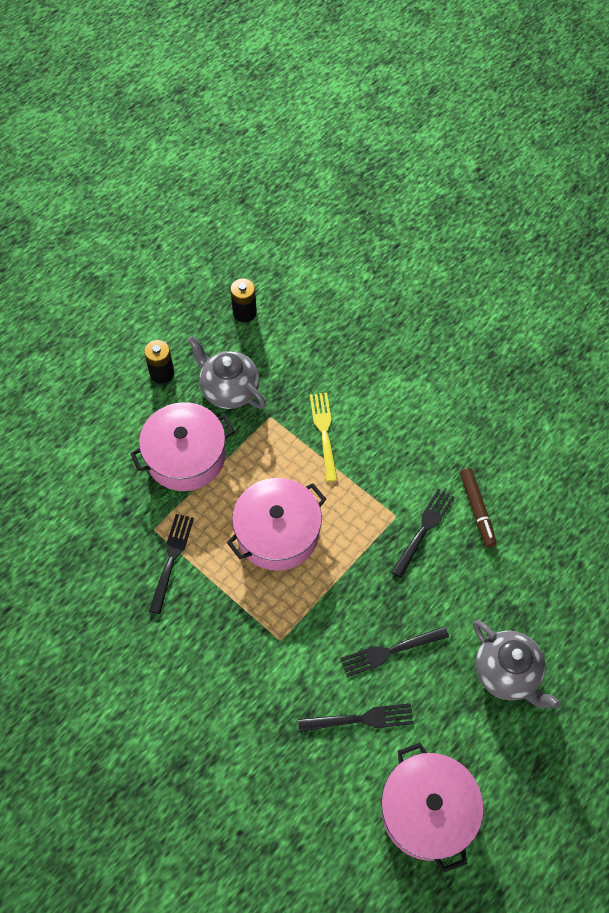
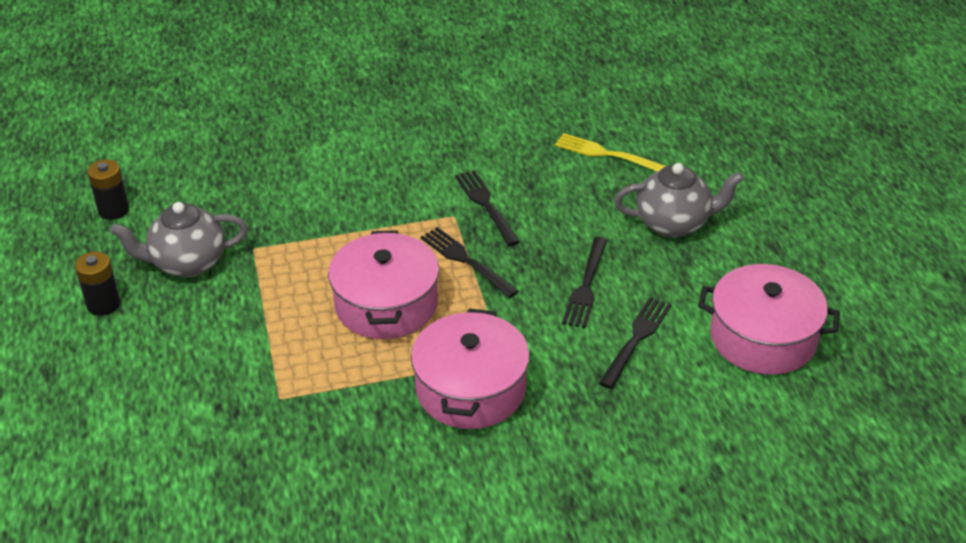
camera: 55 degrees left, 20 degrees down
(171, 559) = (330, 400): black fork -> black fork (466, 261)
(185, 456) = (224, 332): pink pot -> pink pot (470, 389)
(324, 432) = (314, 220): yellow fork -> yellow fork (606, 154)
(477, 510) = (501, 164): brown marker -> none

